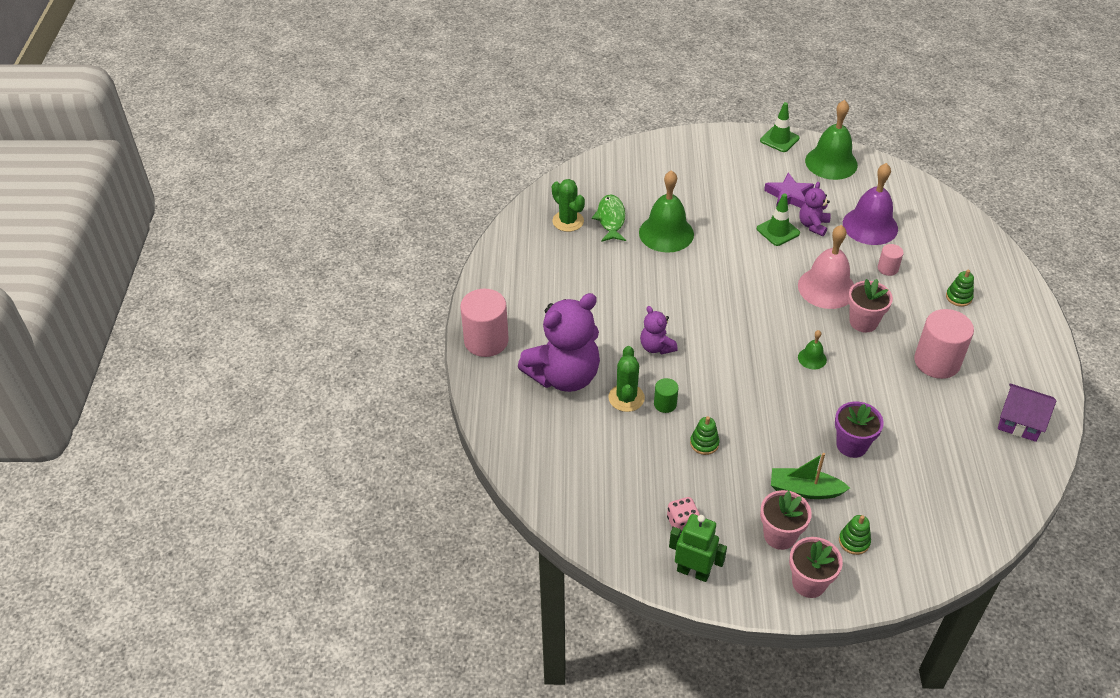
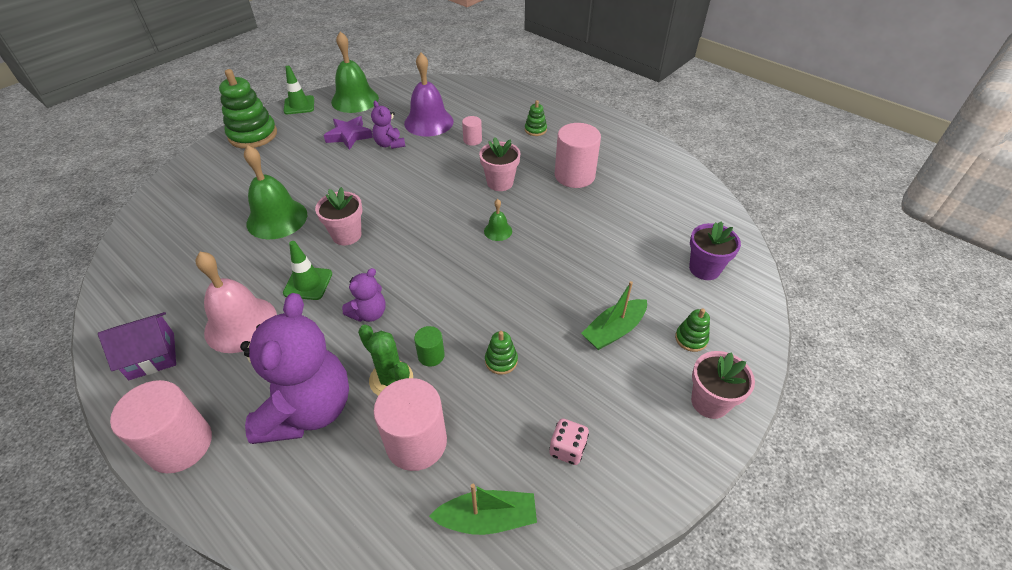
camera: 50 degrees left, 0 degrees up
(568, 221) = (166, 267): green cactus -> none
(597, 512) = (487, 518): none -> green boat
(602, 443) = (416, 442): none -> pink cylinder
(611, 219) = (211, 239): green fish -> none
(656, 347) = (369, 313): purple teddy bear -> purple teddy bear turned 60 degrees counterclockwise
(693, 571) = (629, 486): green robot -> none
(716, 147) = (253, 135): none -> green stacking toy
(778, 231) = (368, 162): green traffic cone -> green traffic cone (308, 283)
(780, 535) = (644, 384): pink flower pot -> pink flower pot (346, 235)
(826, 288) = (448, 177): pink bell -> pink bell (241, 324)
(851, 445) = (599, 270): purple flower pot -> purple flower pot (704, 269)
(1020, 421) = (663, 176): purple house -> purple house (152, 356)

